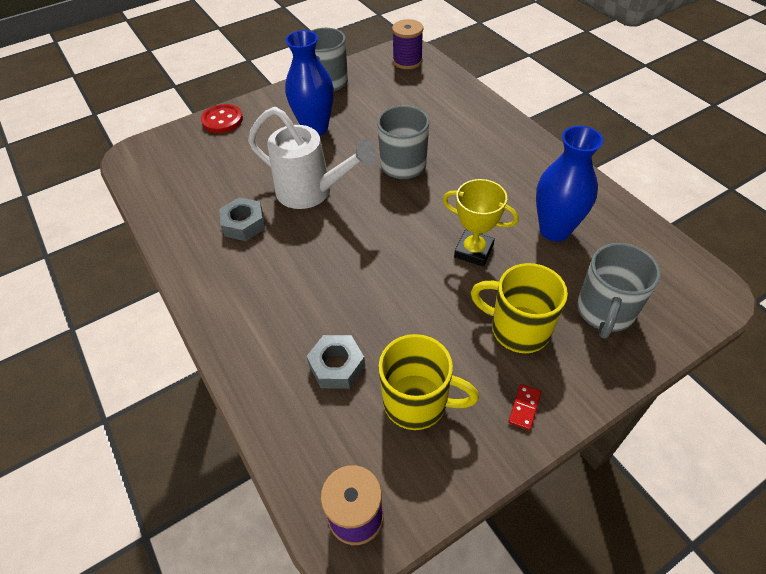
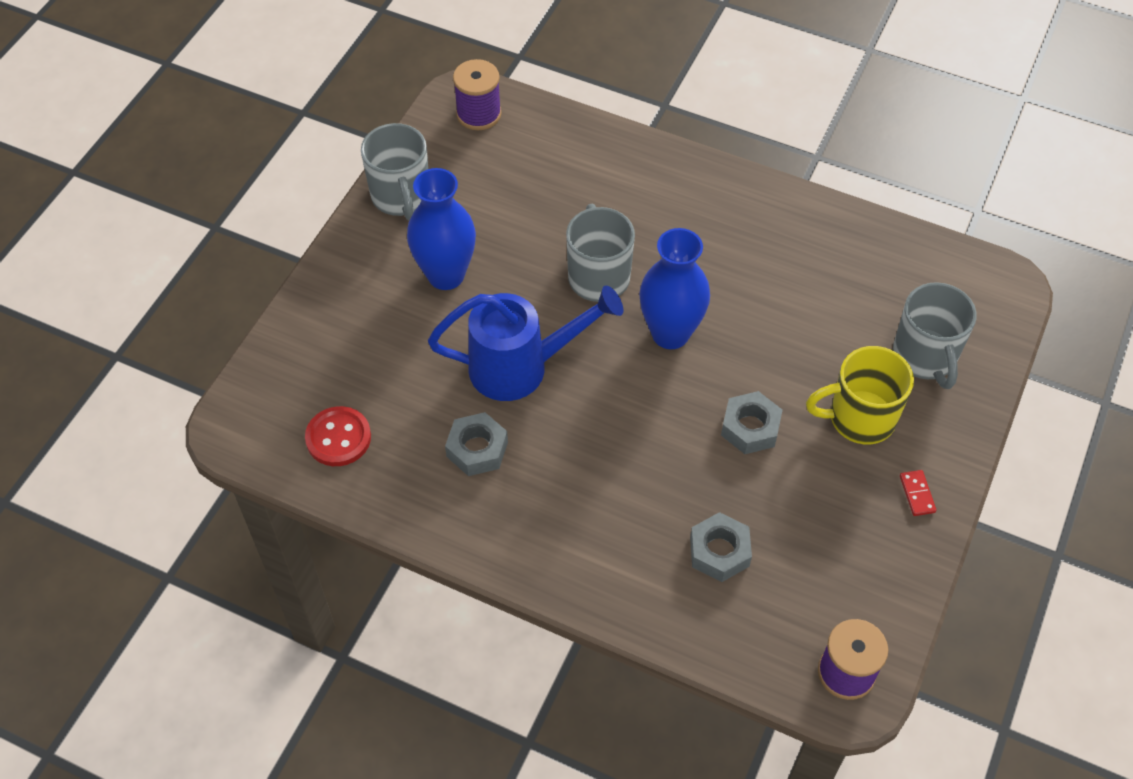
camera: 35 degrees left, 5 degrees up
(222, 120) = (308, 319): red button -> red button (338, 438)
(312, 192) = (522, 367): white watering can -> blue watering can
(417, 402) = (822, 543): yellow mug -> none
(429, 295) = (750, 428): none -> grey nut
(473, 251) = (757, 353): yellow trophy -> none
(554, 230) = (820, 285): blue vase -> blue vase (670, 333)

